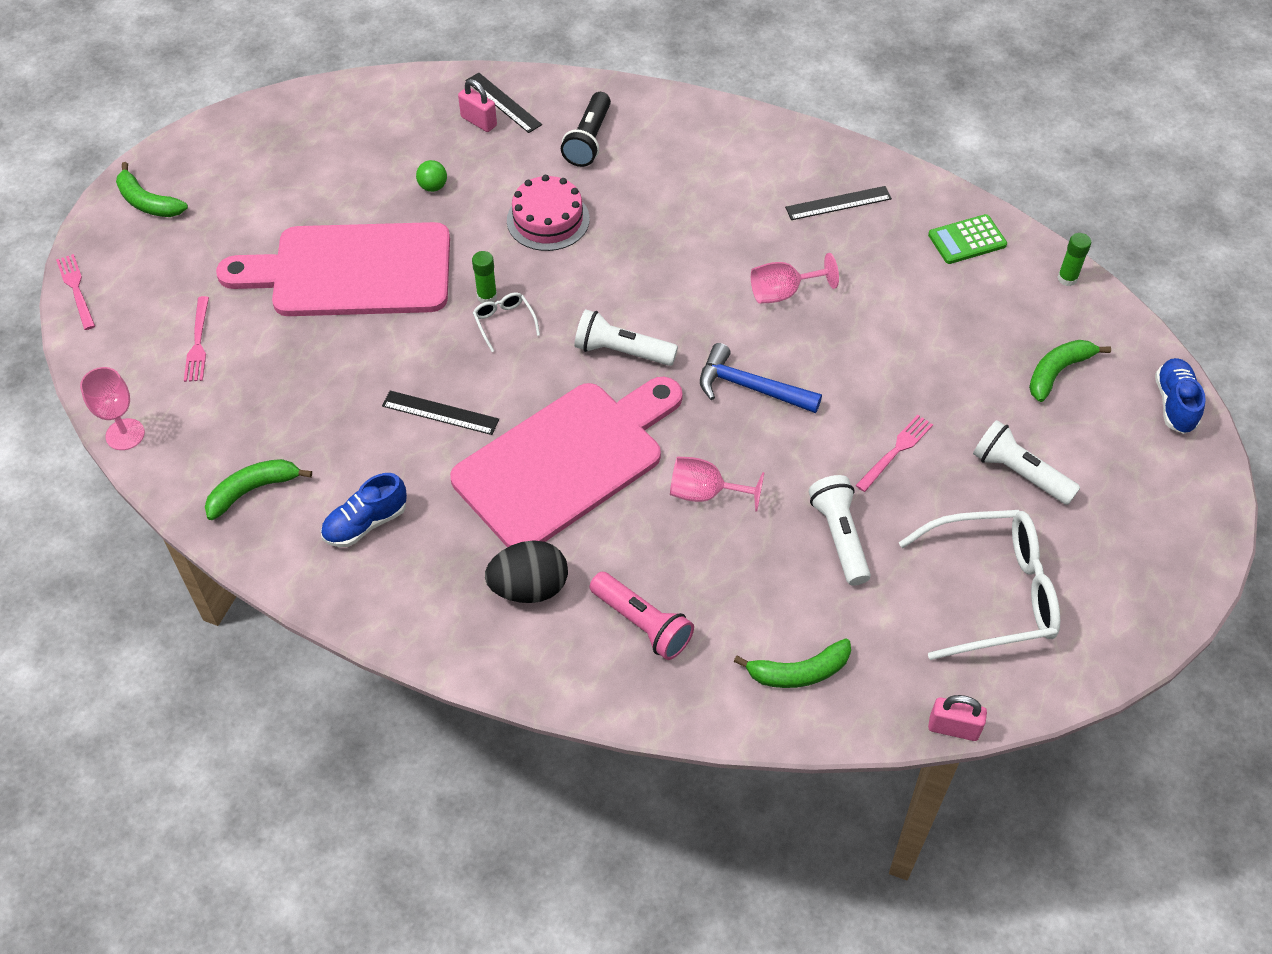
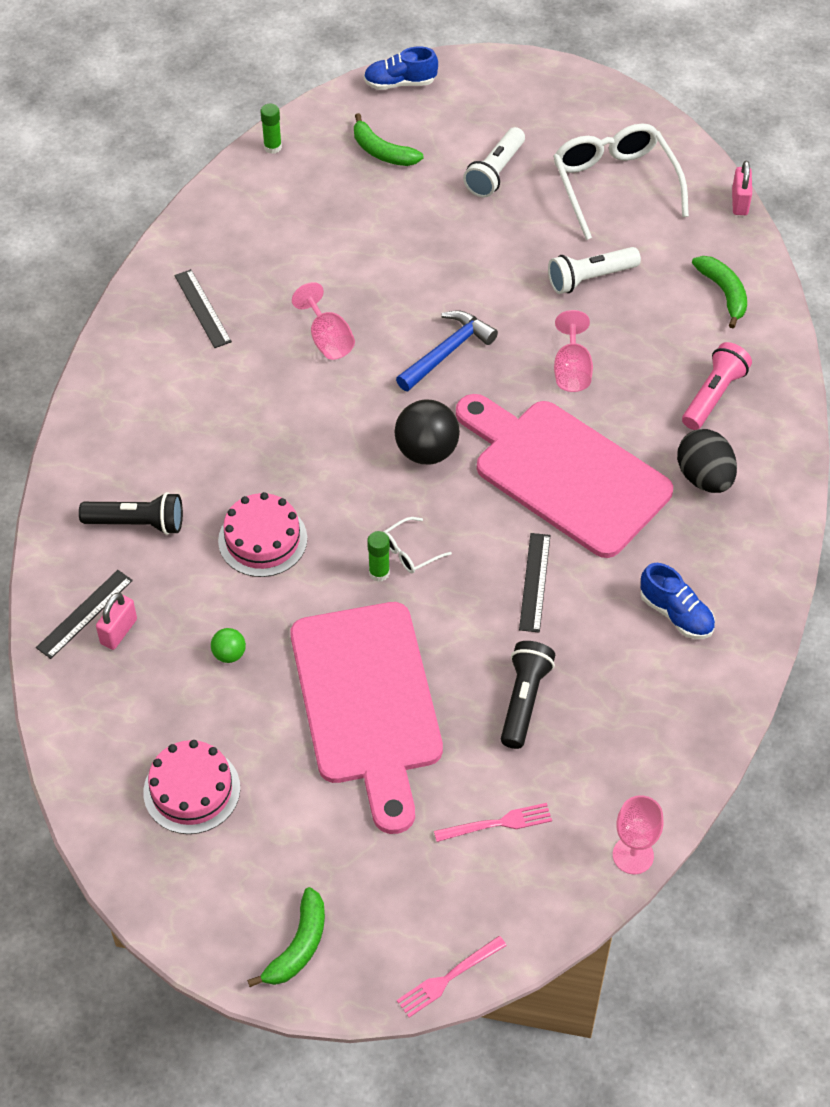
camera: 100 degrees left, 0 degrees up
(253, 490) = (667, 717): green banana -> none
(311, 153) = (192, 790): none -> pink cake
(313, 382) = (523, 700): none -> black flashlight
(621, 351) = (426, 451): white flashlight -> black ball
(750, 387) = (447, 352): blue hammer -> blue hammer turned 150 degrees counterclockwise
(896, 451) = (493, 249): pink fork -> none
(967, 240) = (236, 214): green calculator -> none

